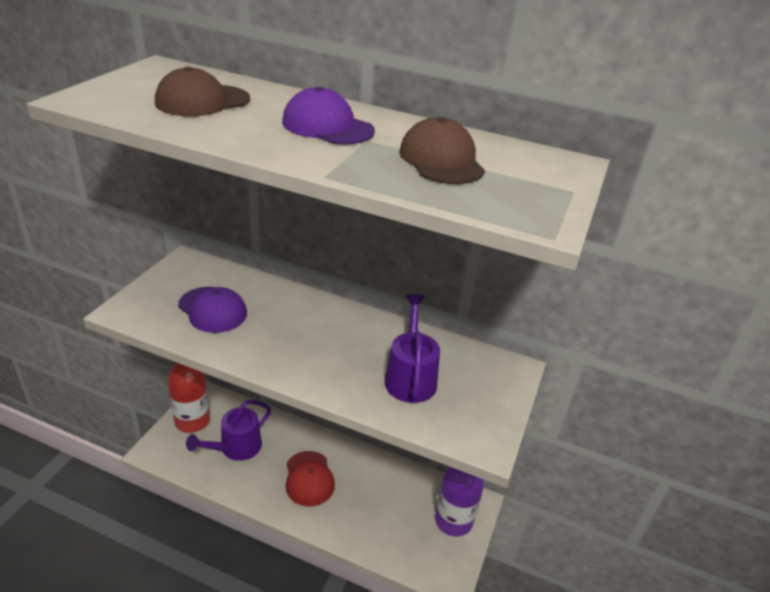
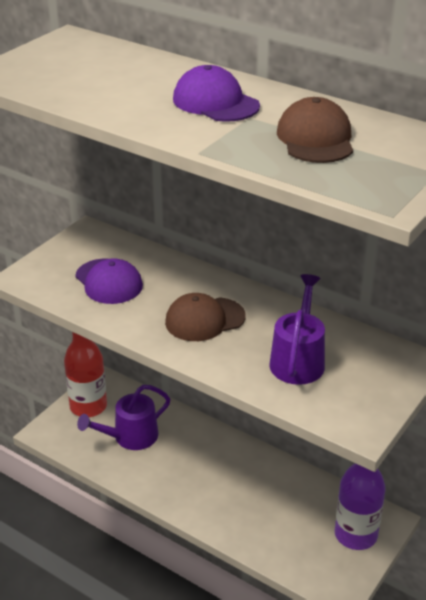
camera: 15 degrees right, 0 degrees up
(202, 101) = (103, 75): brown cap -> brown cap (205, 319)
(309, 478) = (203, 475): red cap -> none

